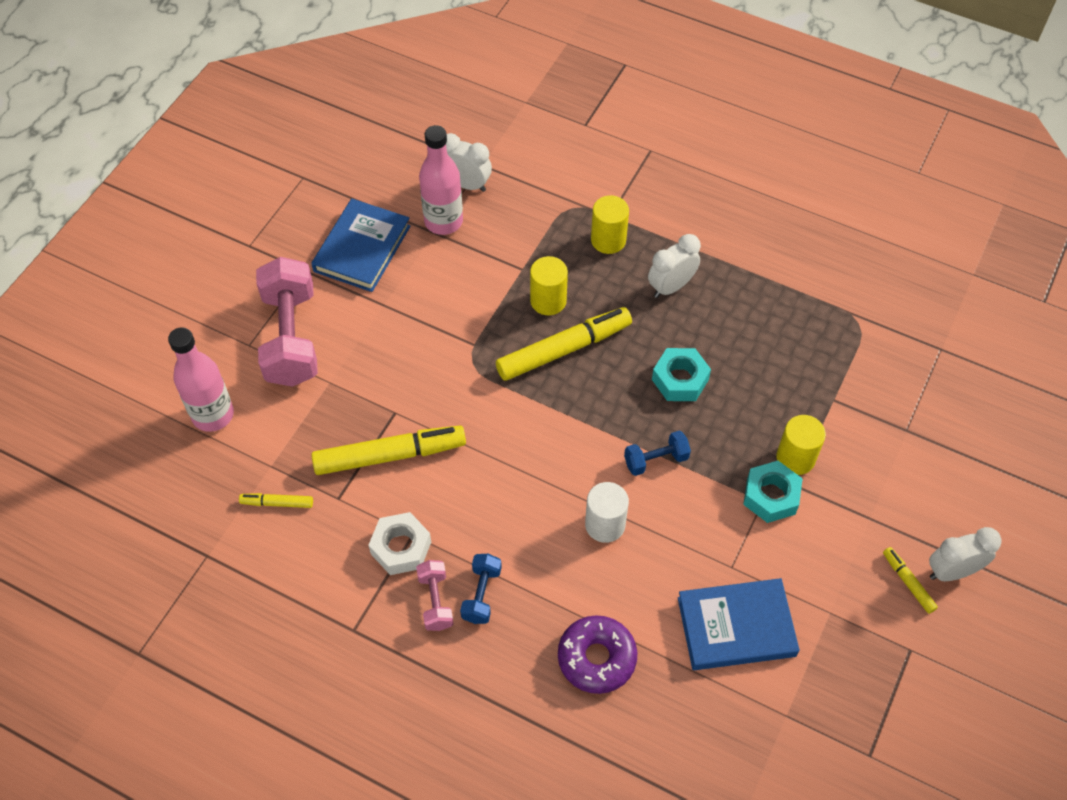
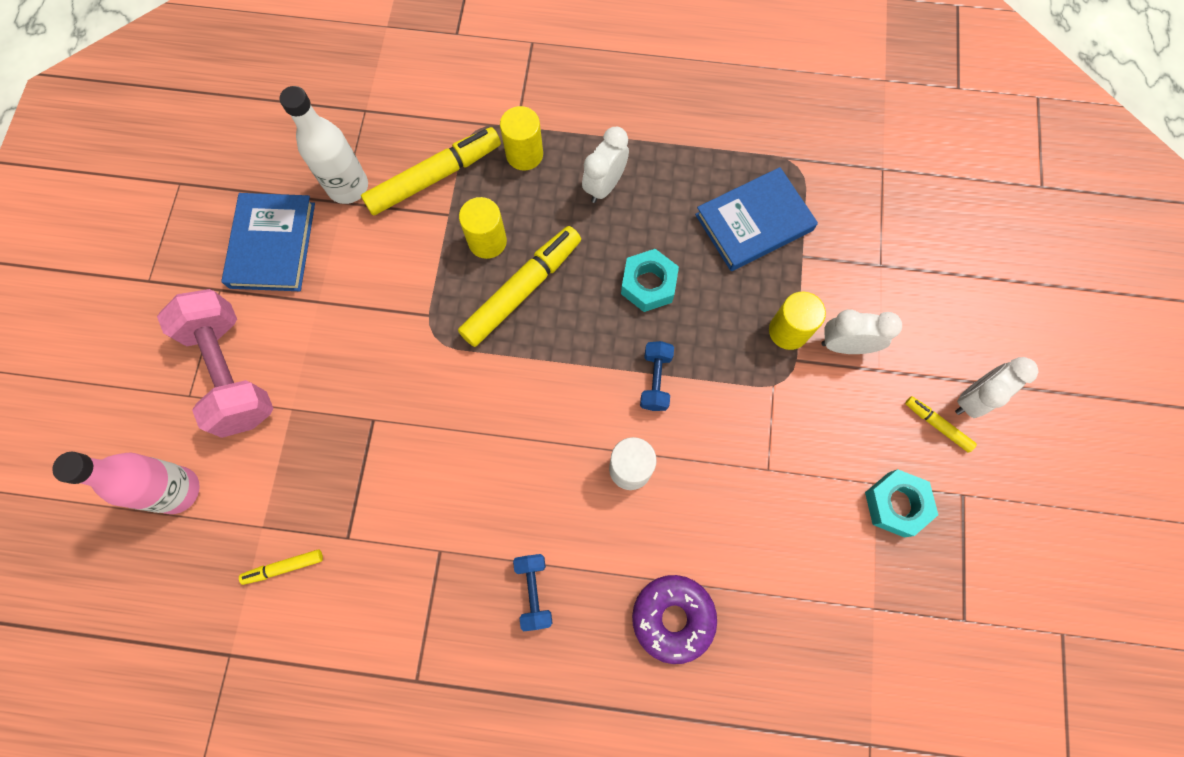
camera: 20 degrees left, 15 degrees up
(390, 455) = (384, 470): yellow marker -> yellow marker (434, 177)
(401, 548) = (433, 570): white nut -> none
(435, 601) = (489, 616): pink dumbbell -> none
(443, 221) = (348, 187): pink bottle -> white bottle
(466, 184) = (357, 137): white clock -> white clock (845, 345)
(656, 460) = (655, 380): blue dumbbell -> blue dumbbell turned 45 degrees counterclockwise
(736, 627) = (795, 532): blue book -> blue book (754, 223)
(771, 496) = (779, 380): turquoise nut -> turquoise nut (896, 504)

